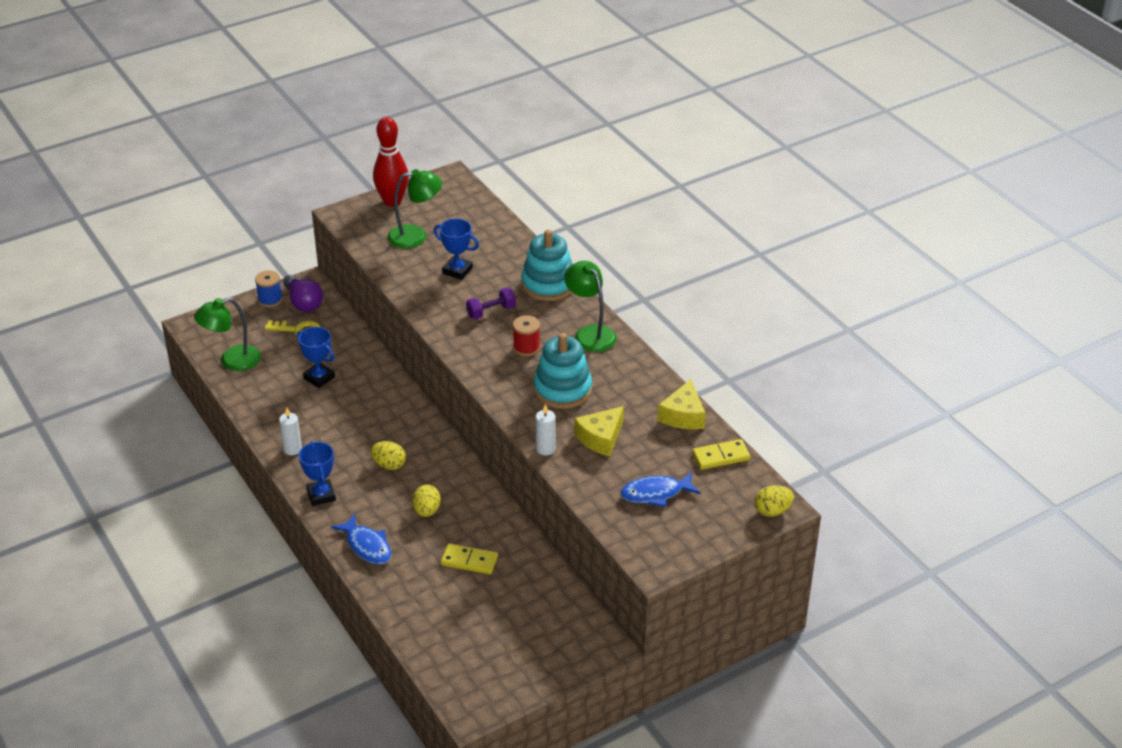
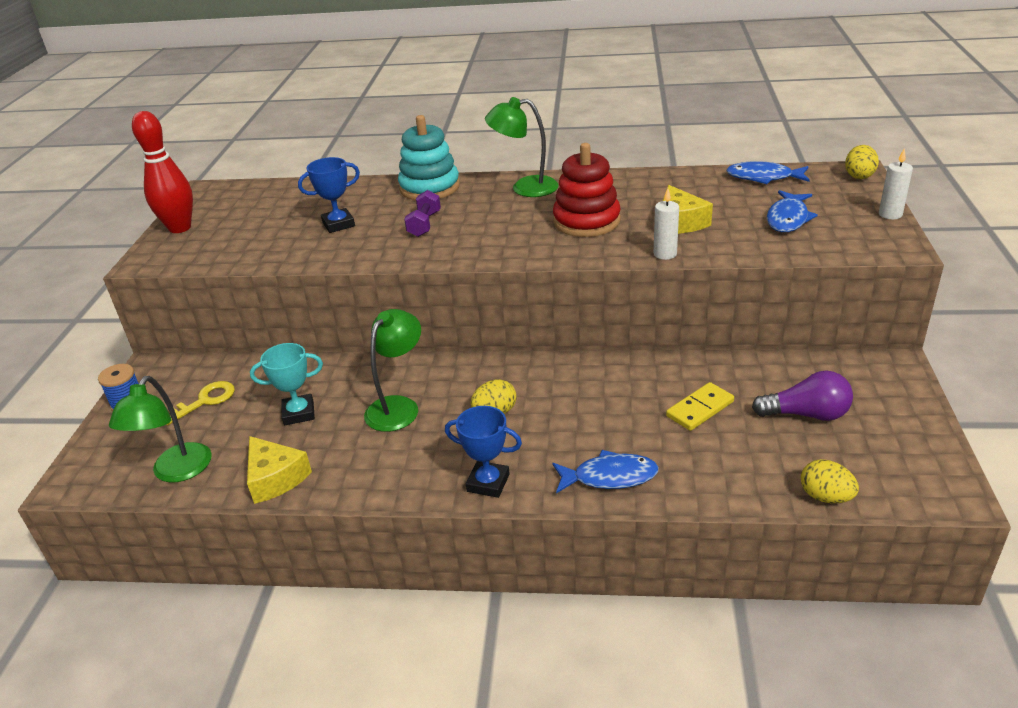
camera: 50 degrees left, 5 degrees down
(292, 449) = (385, 478): white candle -> white candle (890, 214)
(303, 302) = (170, 381): purple light bulb -> purple light bulb (806, 414)
(319, 378) = (299, 413): blue trophy -> turquoise trophy
(416, 236) = (252, 231): green lamp -> green lamp (398, 406)
(427, 511) = (594, 411): yellow egg -> yellow egg (825, 497)
(526, 348) = (502, 222): red spool -> none
(562, 389) = (586, 221): turquoise stacking toy -> red stacking toy
(683, 415) = (690, 178): yellow cheese -> yellow cheese (275, 478)
(721, 456) = (763, 177): yellow domino -> blue fish

